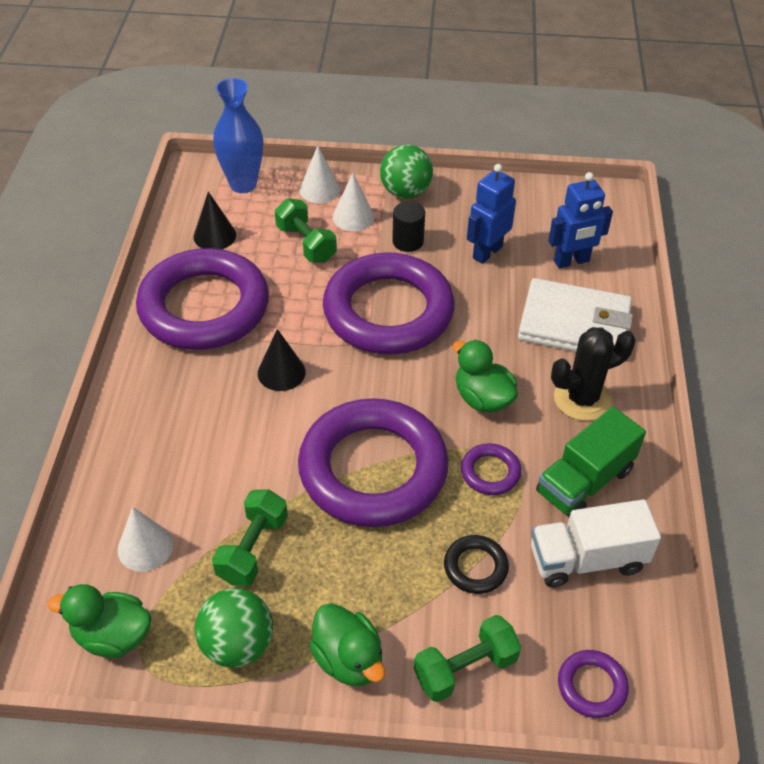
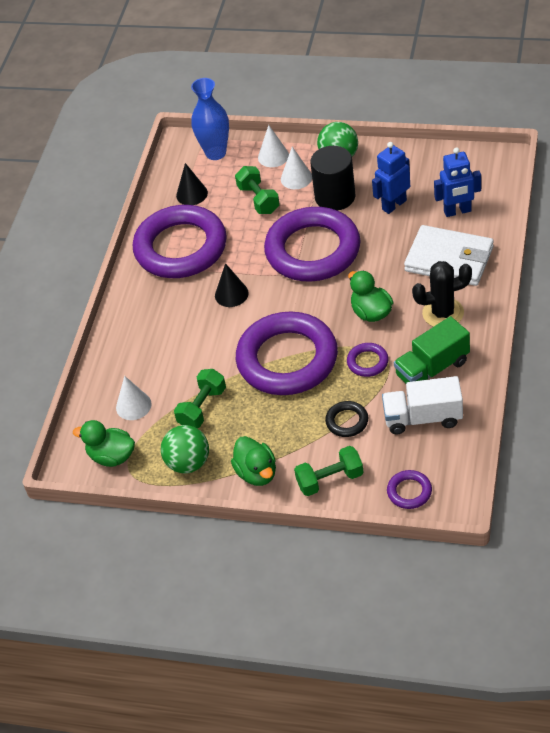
camera: 15 degrees right, 0 degrees up
(408, 241) = (335, 197): black cylinder -> black cylinder, size x1.71

